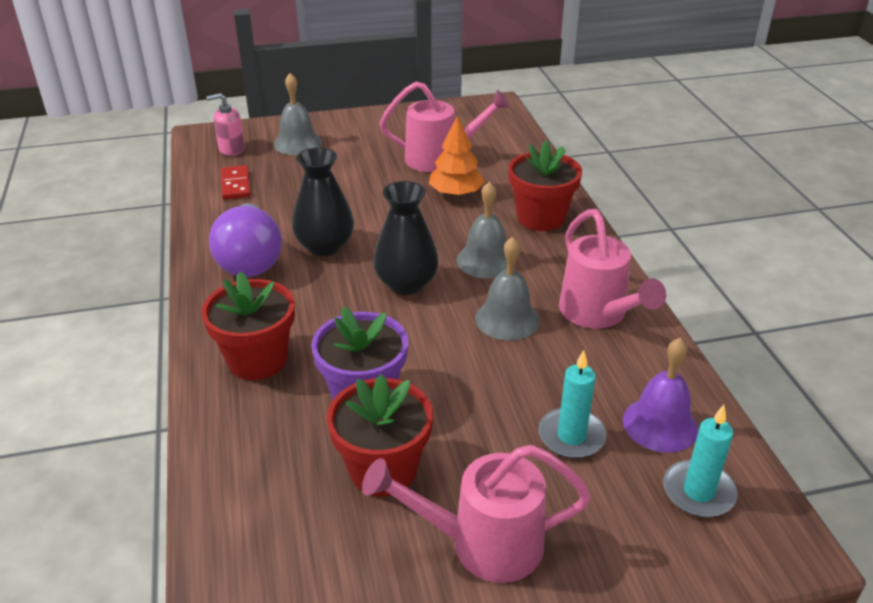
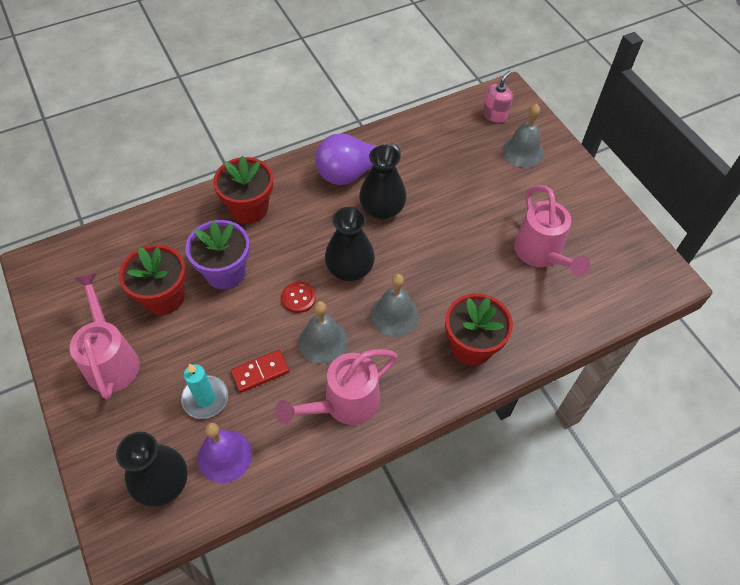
camera: 75 degrees right, 20 degrees up
(231, 149) = (495, 115): pink soap dispenser -> pink soap dispenser turned 60 degrees clockwise
(236, 185) = (444, 134): red domino -> red domino (260, 372)
(434, 331) = (298, 298): none -> red button
(456, 193) = (487, 277): orange tree -> none
(698, 492) = (163, 483): turquoise candle -> black vase

